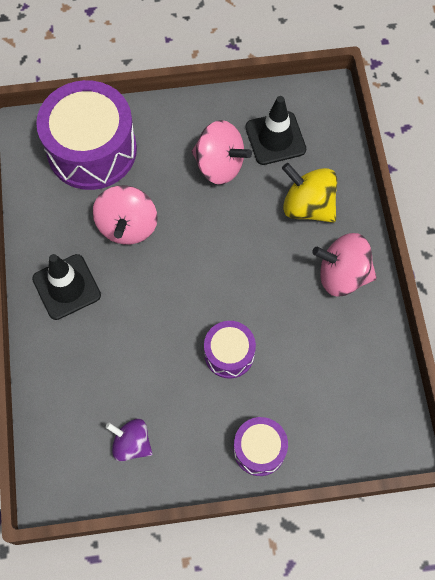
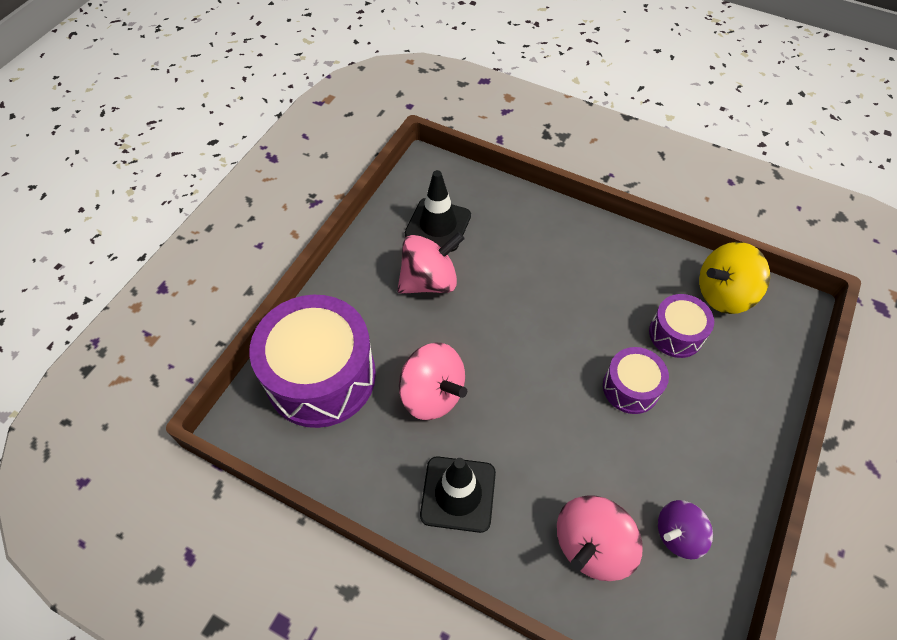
camera: 55 degrees left, 10 degrees down
(259, 449) = (744, 420): purple drum -> purple drum (676, 334)
(307, 206) = (523, 241): yellow spinning top -> yellow spinning top (723, 294)
(342, 275) = (608, 256): pink spinning top -> pink spinning top (592, 545)

